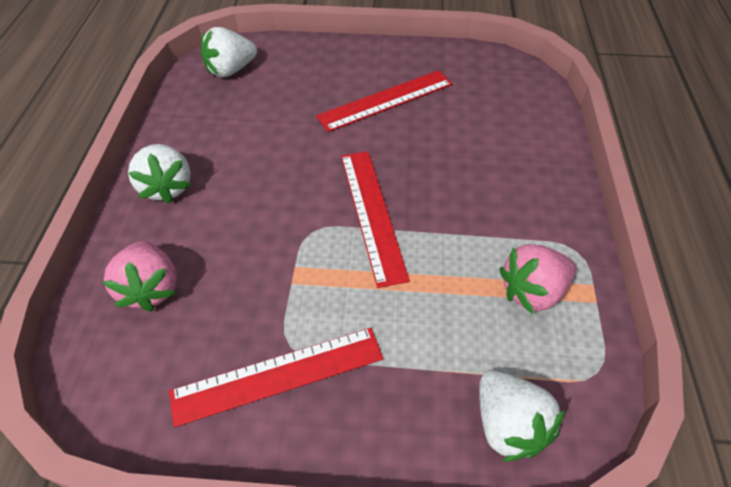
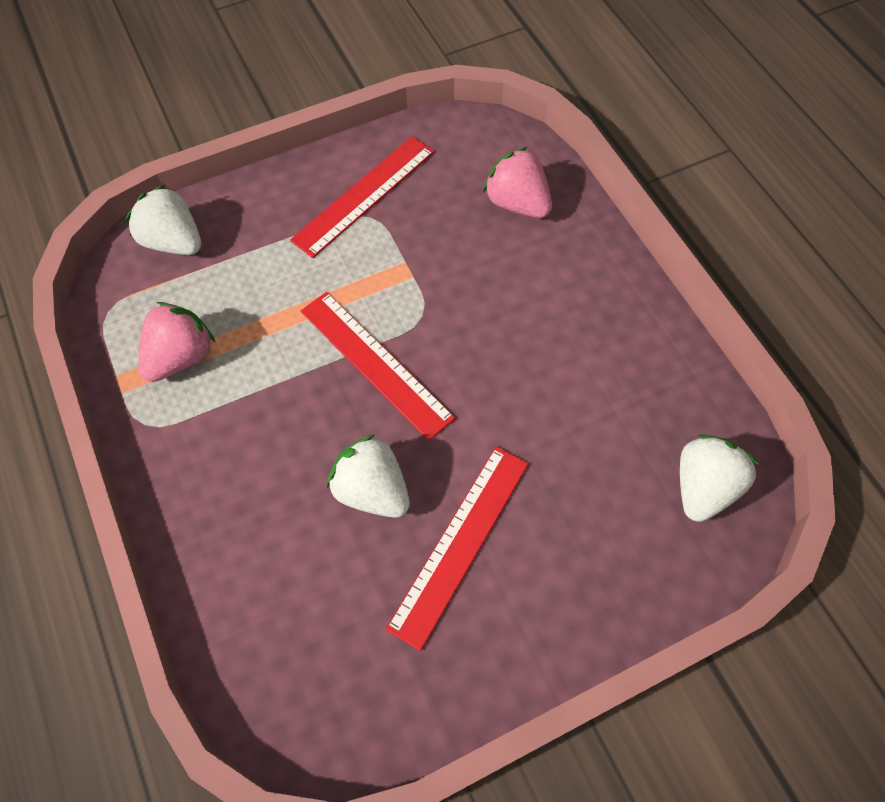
camera: 150 degrees right, 10 degrees up
(167, 187) = (601, 290): white strawberry -> white strawberry (372, 490)

